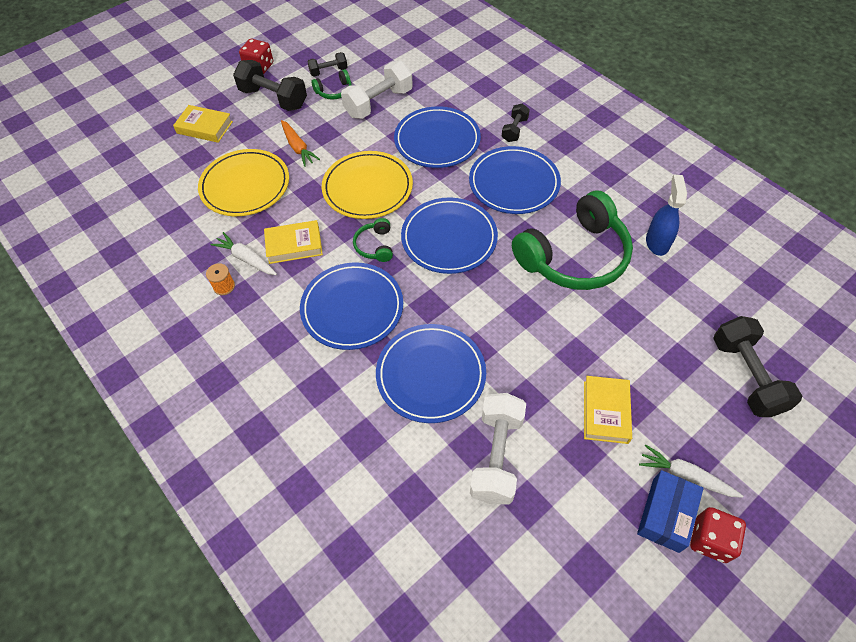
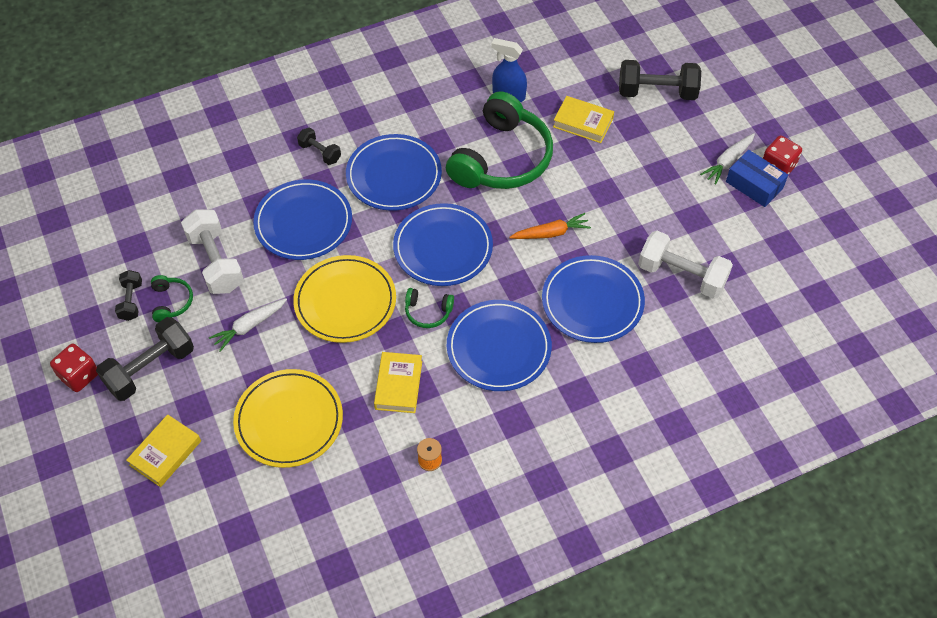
camera: 75 degrees left, 0 degrees up
(246, 259) = (400, 434): white carrot -> white carrot (249, 326)
(298, 147) = (251, 356): orange carrot -> orange carrot (551, 233)
(574, 256) = (502, 158): green headphones -> green headphones turned 45 degrees clockwise
(605, 412) = (662, 191): yellow book -> yellow book (583, 123)

